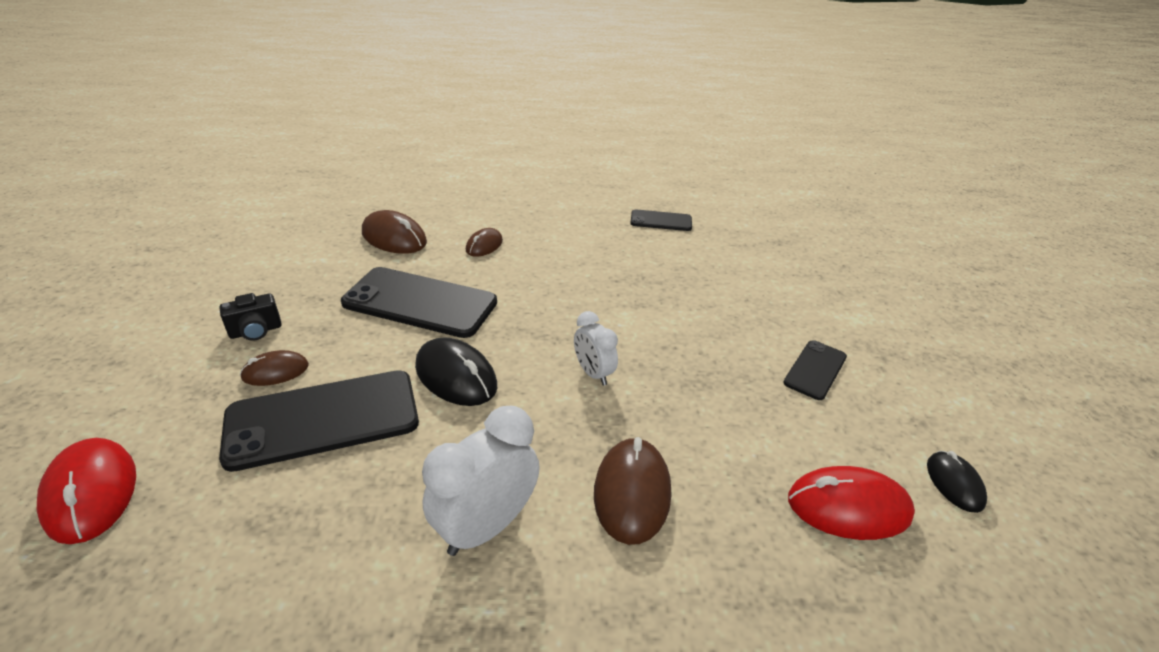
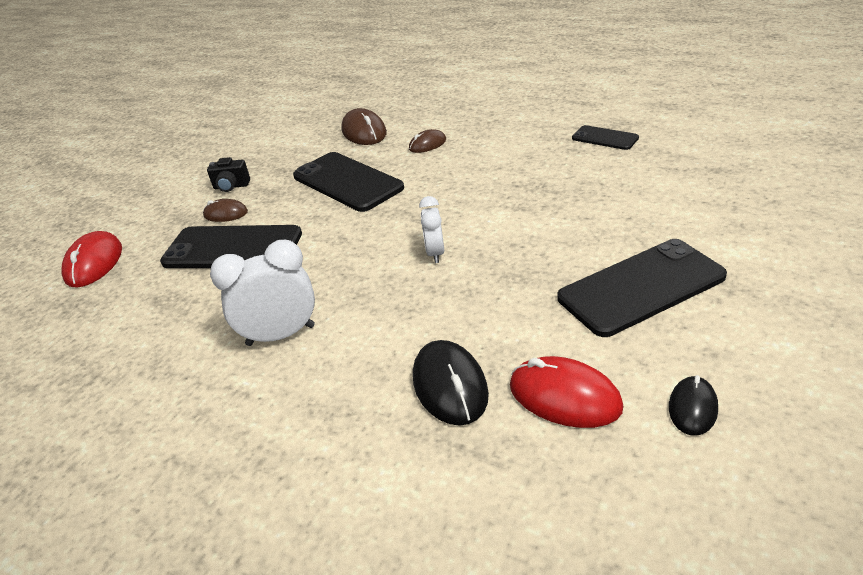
camera: 35 degrees right, 0 degrees up
(456, 376) = (334, 237): black mouse -> black mouse (450, 386)
(632, 492) = (394, 340): brown mouse -> none
(815, 370) = (641, 287): black phone -> black phone, size x1.91

